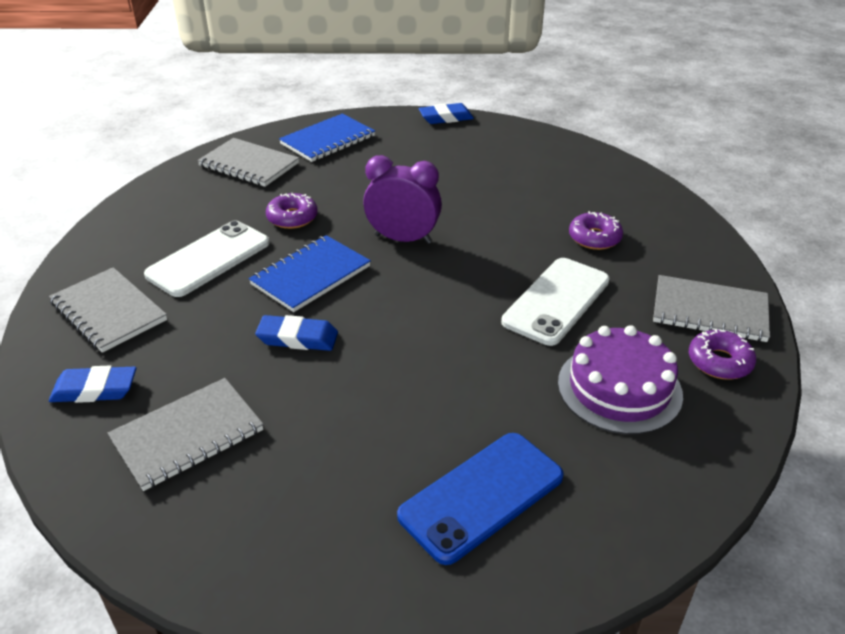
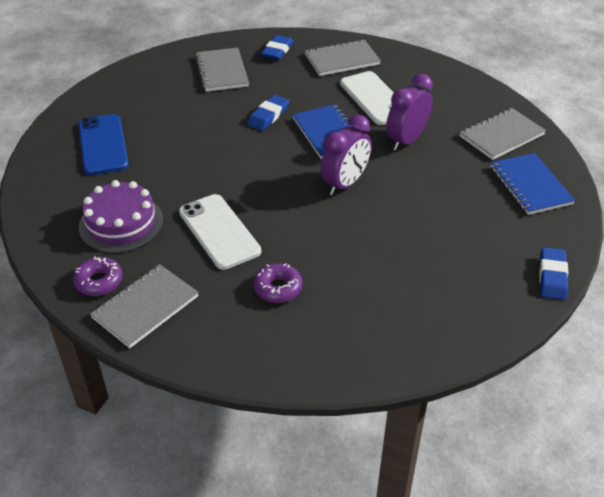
camera: 115 degrees right, 5 degrees up
(292, 218) = (406, 140): purple donut -> purple clock

